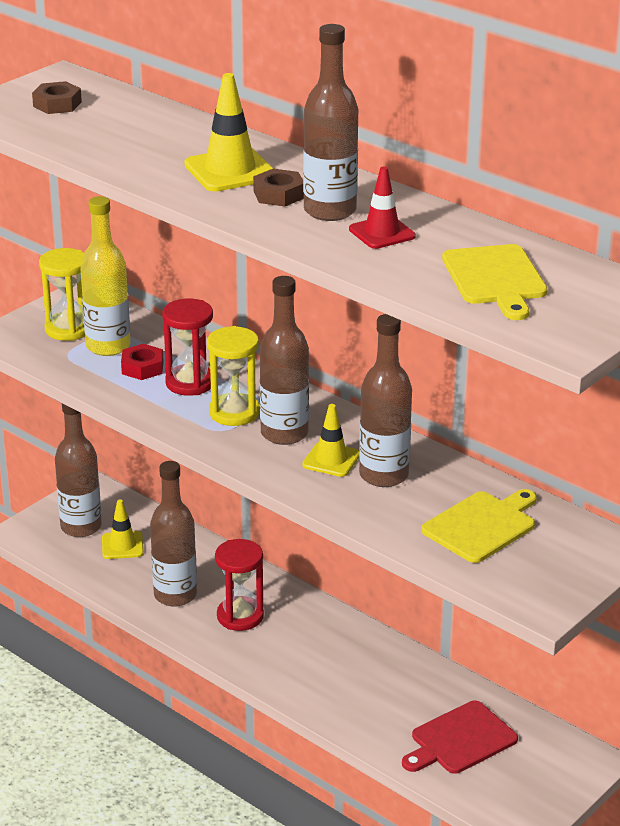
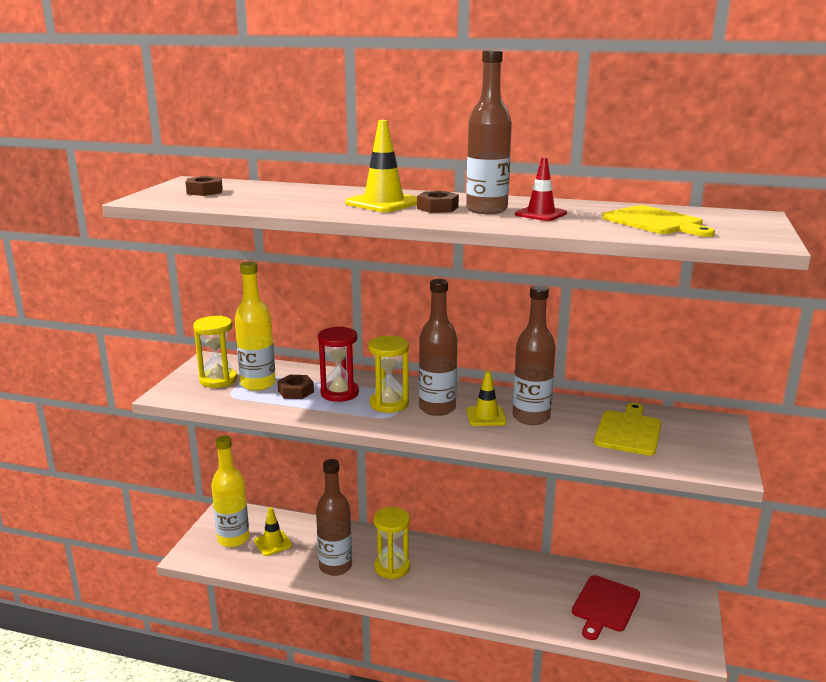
camera: 25 degrees left, 10 degrees down
(81, 527) = (233, 539): brown bottle -> yellow bottle
(142, 367) = (296, 391): red nut -> brown nut
(240, 616) = (392, 567): red hourglass -> yellow hourglass

